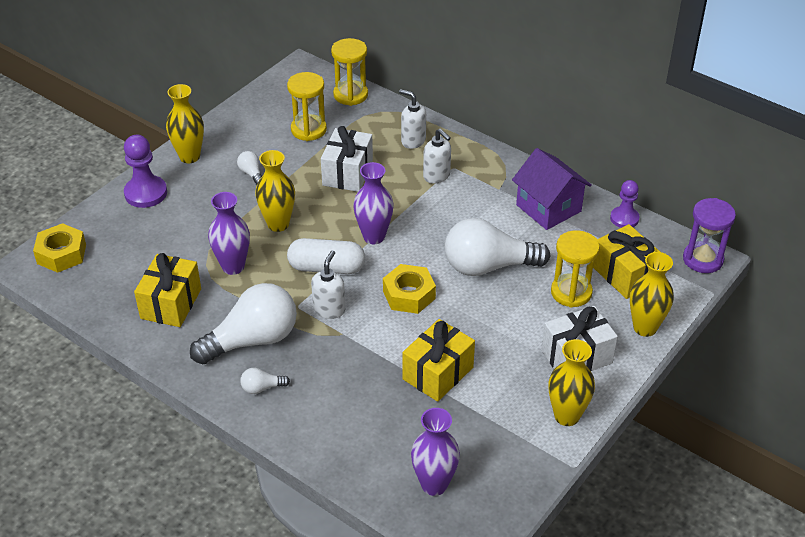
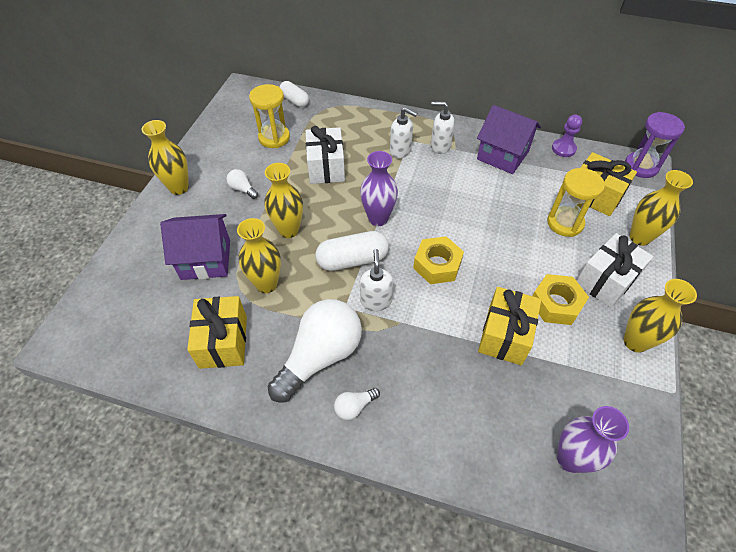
camera: 20 degrees left, 10 degrees up
(61, 254) = (89, 321): yellow nut -> yellow nut (556, 304)
(146, 193) = (151, 233): purple pawn -> none
(186, 230) = (206, 259): none -> purple house
(233, 266) = (267, 284): purple vase -> yellow vase
(350, 95) = (294, 100): yellow hourglass -> white capsule
(413, 141) = (365, 126): white soap dispenser -> white soap dispenser (440, 146)
(488, 266) = (486, 219): white light bulb -> none

